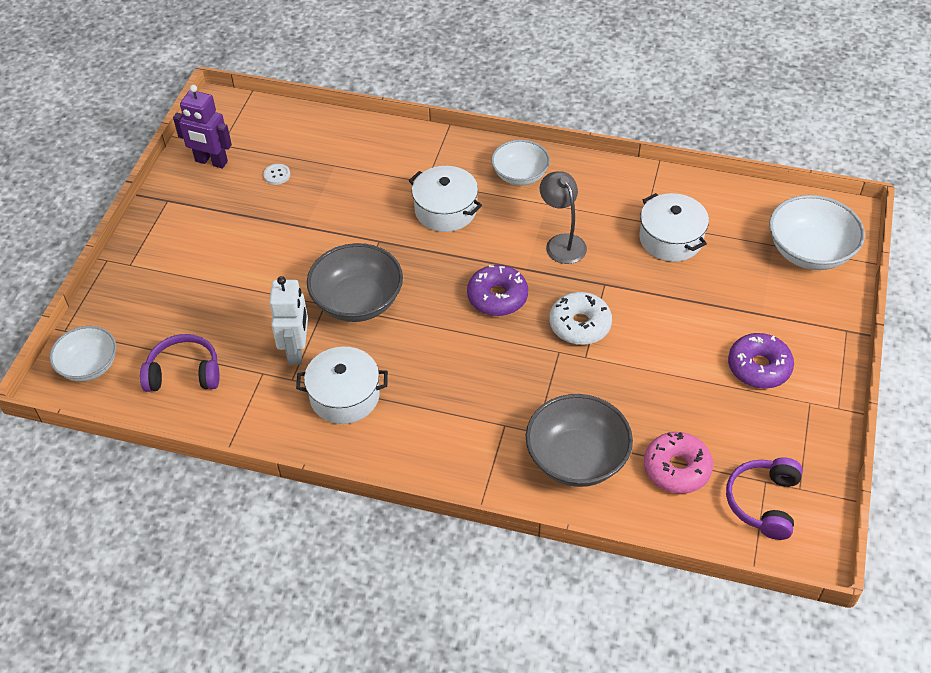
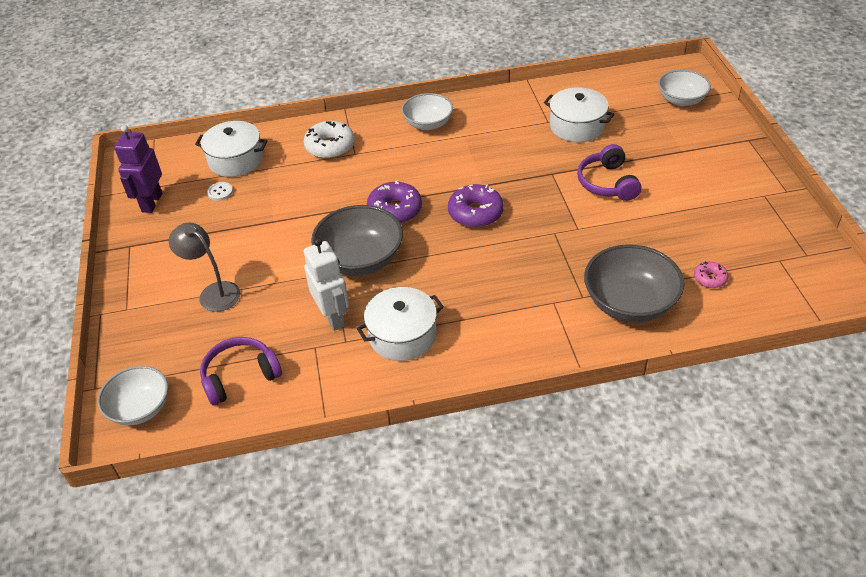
camera: 25 degrees left, 5 degrees down
(211, 162) = (151, 202): purple robot -> purple robot turned 105 degrees clockwise
(445, 210) = (386, 168): white pot -> white pot (236, 160)
(562, 243) = (497, 157): grey lamp -> grey lamp (213, 292)
(580, 325) = (556, 208): white donut -> white donut (330, 147)
(676, 468) = (710, 278): pink donut -> pink donut, size x0.54
(759, 367) = (710, 186): purple donut -> purple donut (395, 210)
(763, 502) = (790, 275): purple headphones -> purple headphones (607, 183)
(809, 251) = (681, 100): white bowl -> white bowl, size x0.67

